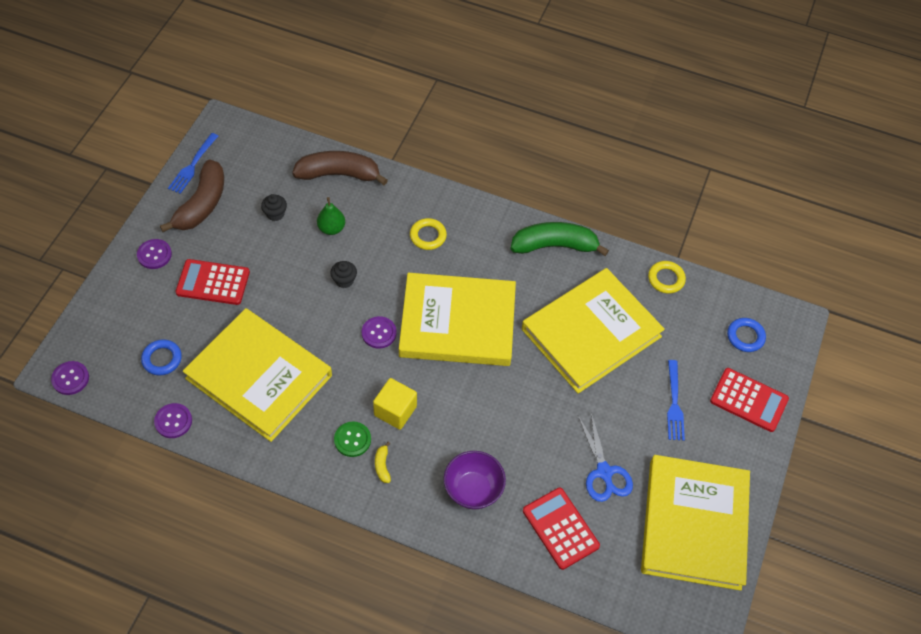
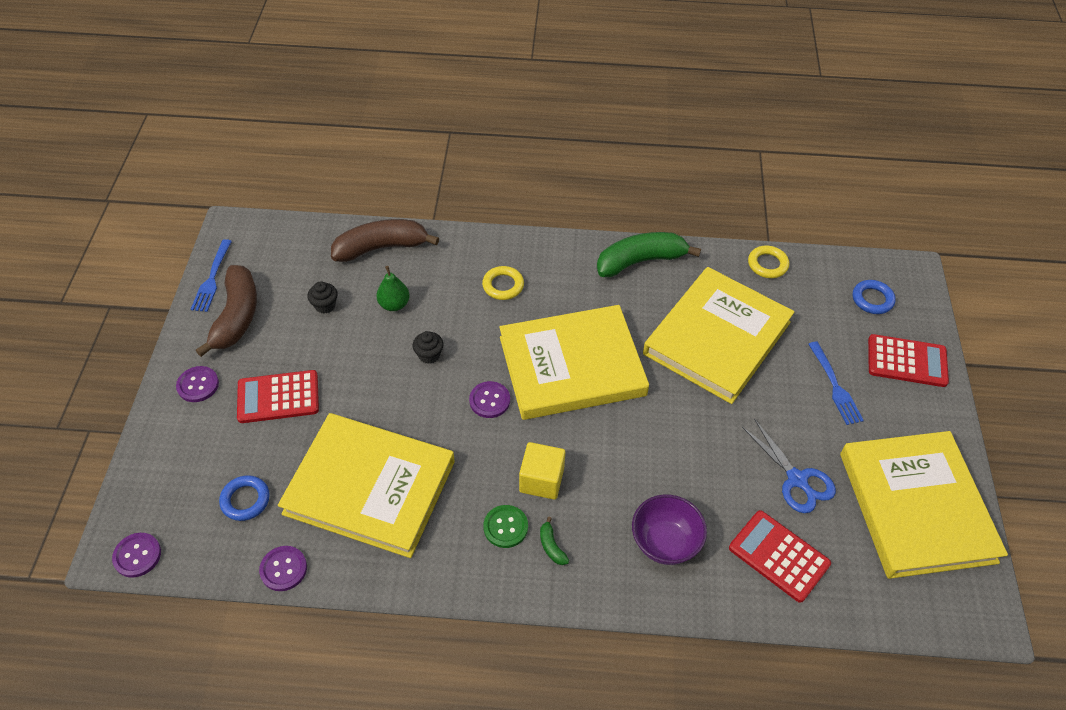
camera: 15 degrees left, 5 degrees down
(382, 465) = (551, 546): yellow banana -> green banana

